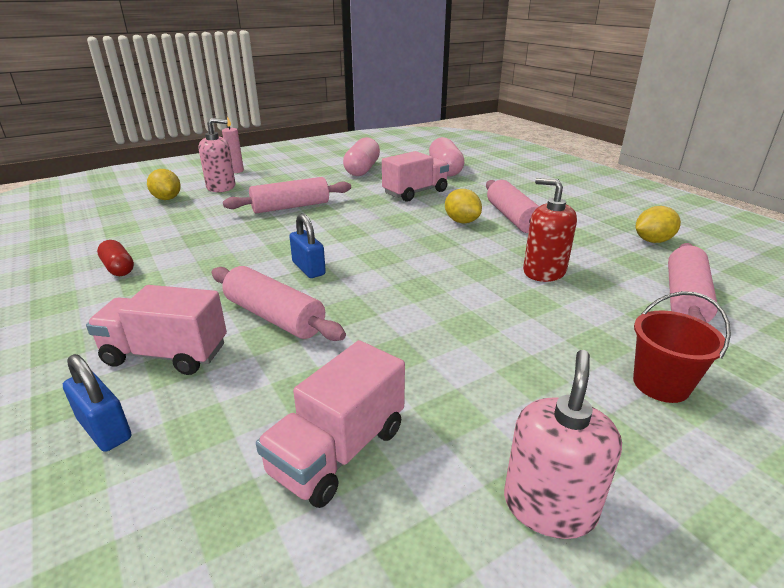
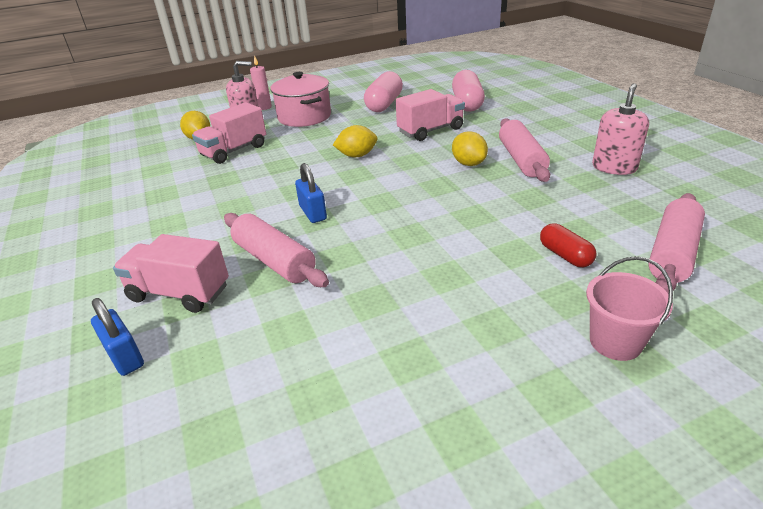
camera: 10 degrees right, 5 degrees up
(118, 268) = (150, 209): red capsule -> red capsule (565, 255)
(281, 180) = (304, 117): none -> pink pot
(290, 207) = (308, 147): pink rolling pin -> none
(338, 451) = (306, 387): pink truck -> pink truck (234, 151)
(544, 271) = (536, 220): red soap dispenser -> none
(549, 506) = (474, 448): pink soap dispenser -> pink soap dispenser (614, 167)
(652, 241) = (661, 187): yellow lemon -> yellow lemon (357, 155)
(661, 384) = (615, 342): red bucket -> pink bucket

